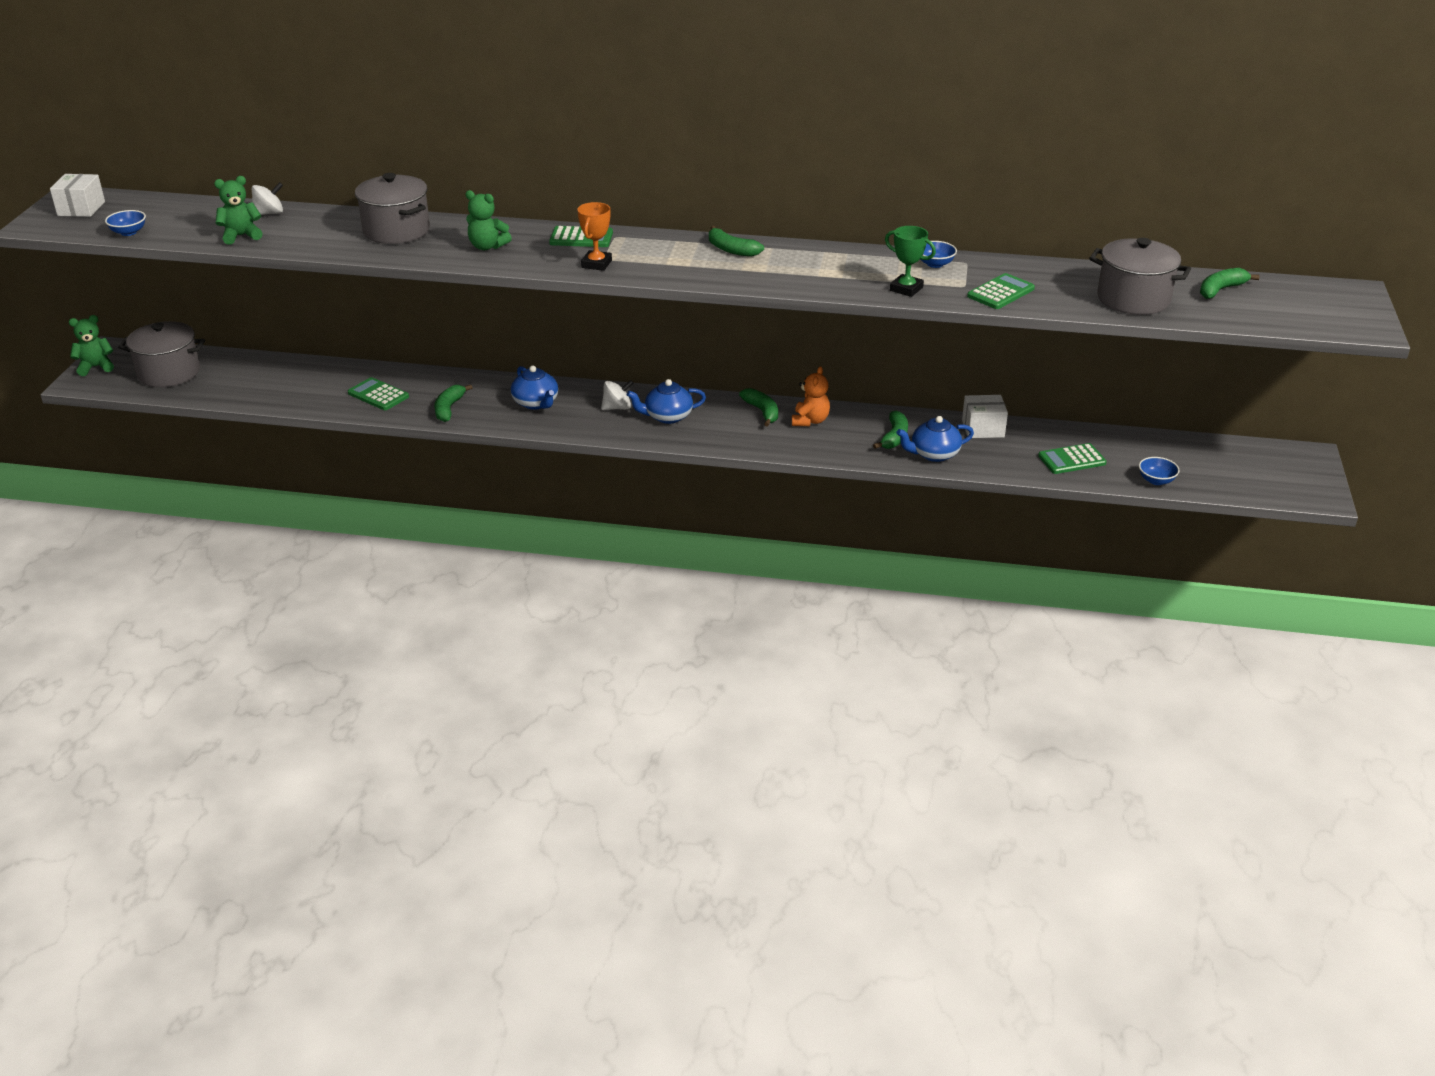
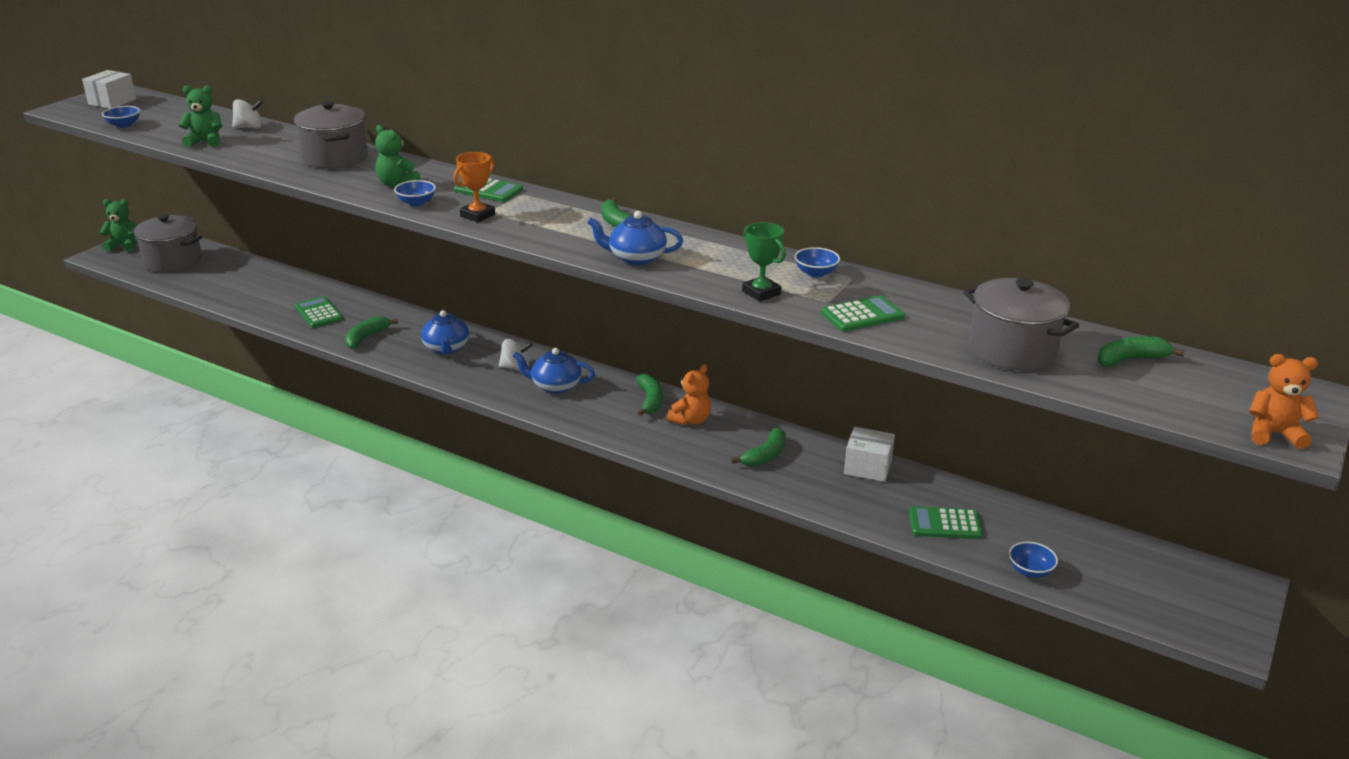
camera: 20 degrees right, 5 degrees down
(526, 262) = (416, 203): none -> blue bowl
(934, 454) = (794, 483): blue teapot -> blue teapot (636, 258)
(1351, 326) = (1274, 434): none -> orange teddy bear

